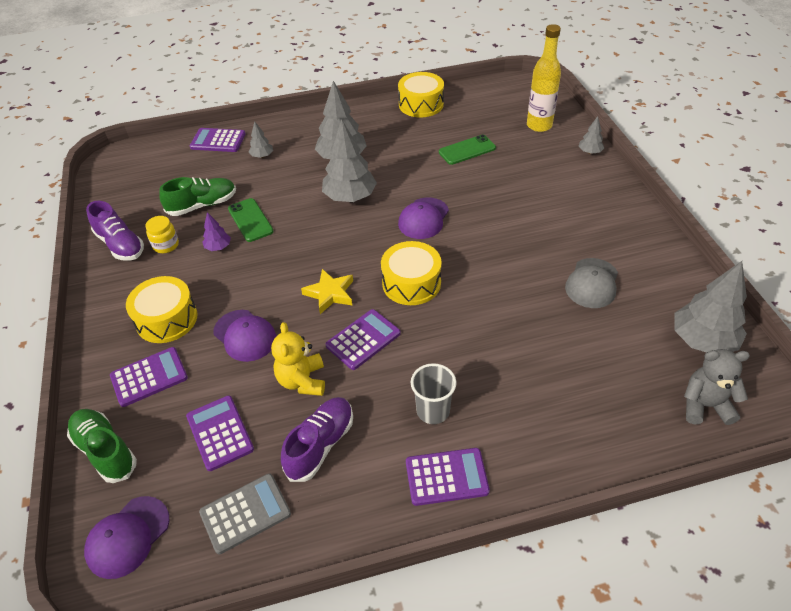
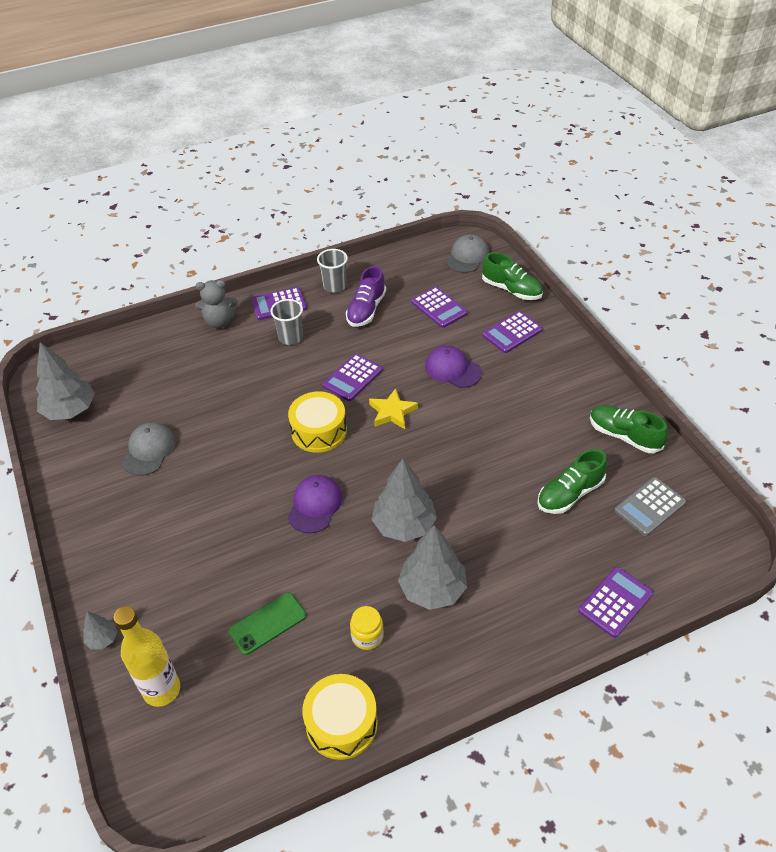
camera: 170 degrees right, 0 degrees up
(120, 245) = (624, 436): purple shoe -> green shoe
(128, 537) = (467, 256): purple cap -> grey cap
(166, 245) = (577, 441): yellow jar -> yellow jar (367, 636)
(166, 319) = (527, 374): yellow drum -> none
(218, 141) = (615, 602): purple calculator -> purple calculator turned 45 degrees counterclockwise
(218, 247) = (521, 445): purple tree -> none
(245, 513) = (402, 274): grey calculator -> grey calculator (649, 507)
(250, 220) = (505, 481): green phone -> none
(262, 156) = (539, 580): grey tree -> none
(302, 381) = (392, 344): yellow teddy bear -> none
(356, 503) = (334, 286): none -> grey cup
(705, 405) = (91, 364): grey teddy bear -> grey teddy bear (219, 321)

